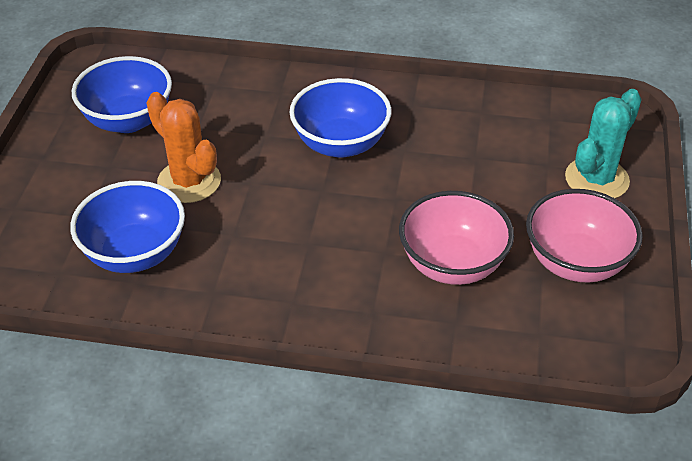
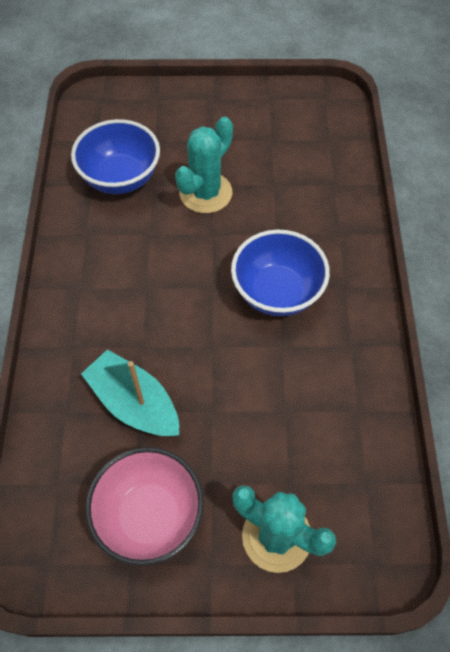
camera: 80 degrees right, 15 degrees up
(128, 120) = (270, 137): blue bowl -> none
(189, 181) = (205, 193): orange cactus -> turquoise cactus
(452, 264) = (134, 403): pink bowl -> turquoise boat

